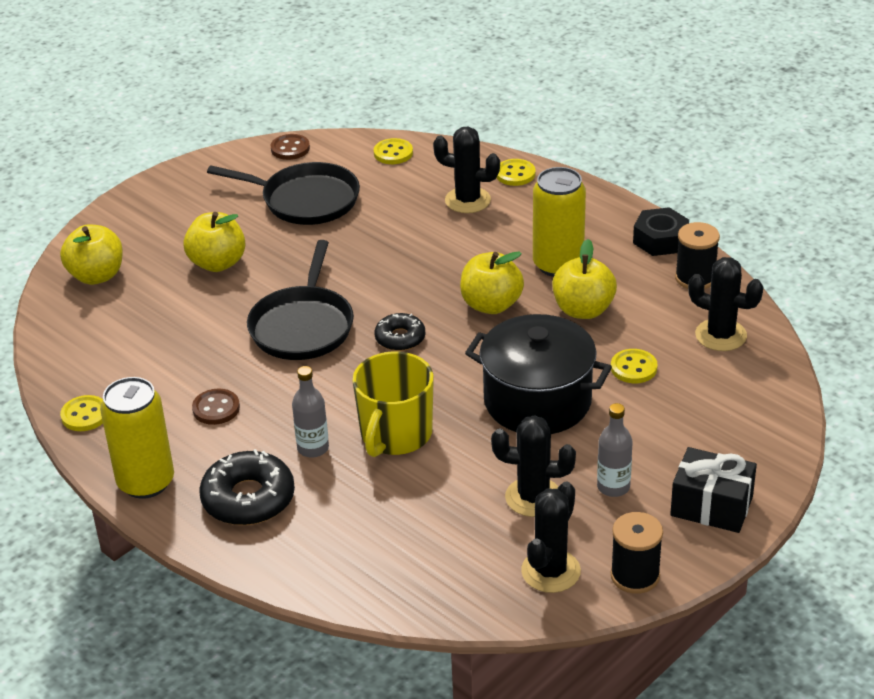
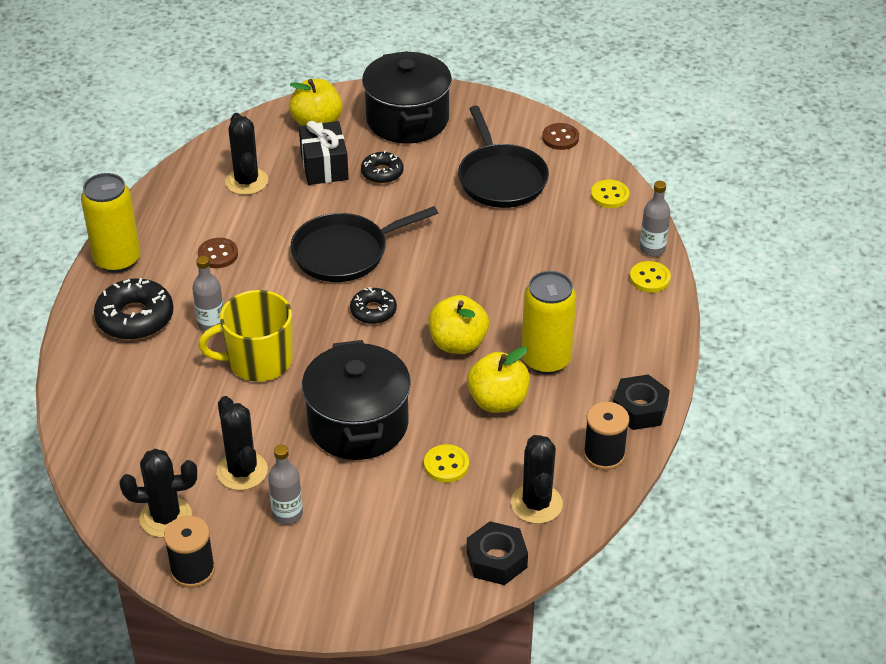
camera: 55 degrees right, 5 degrees up
(85, 415) = (164, 196): yellow button -> none
(160, 220) = (407, 119): none -> black pot
(217, 263) = (382, 173): yellow apple -> black donut
(467, 200) = (585, 267): black cactus -> black cactus (246, 181)
(481, 158) = (652, 249): none -> grey bottle
(711, 506) = (307, 586): black gift -> black gift (324, 166)
(766, 382) = (496, 560): none -> black nut

